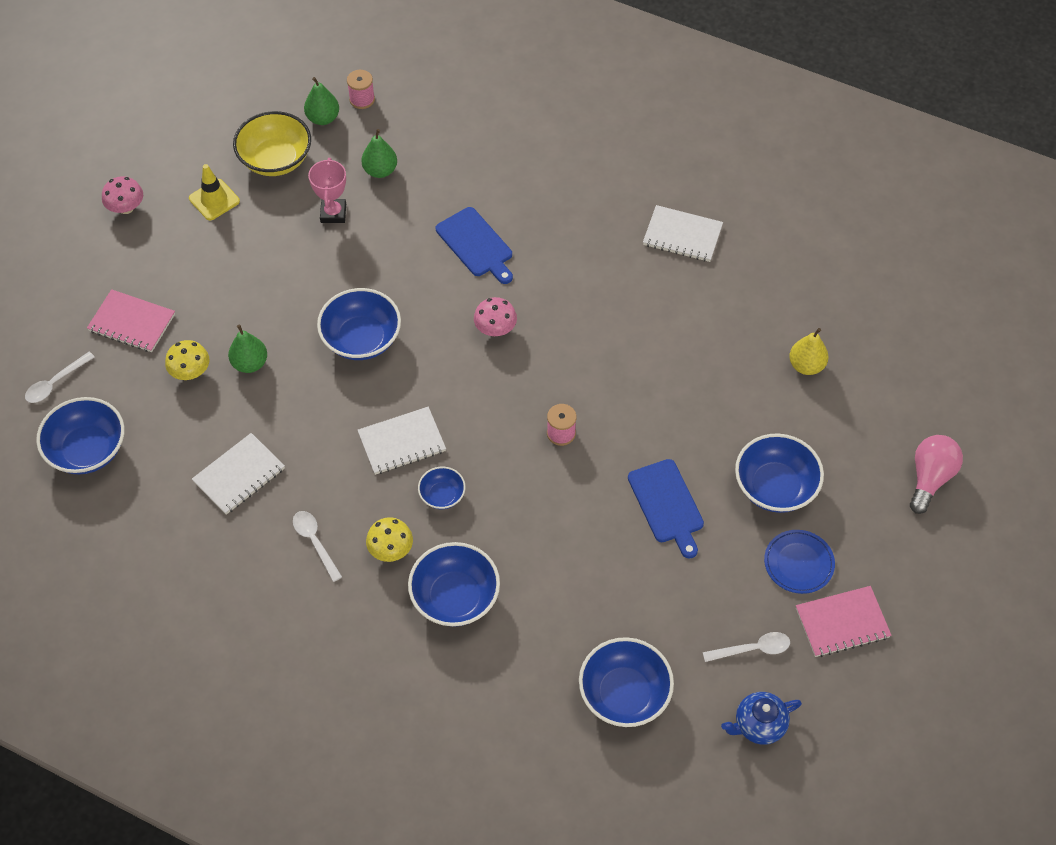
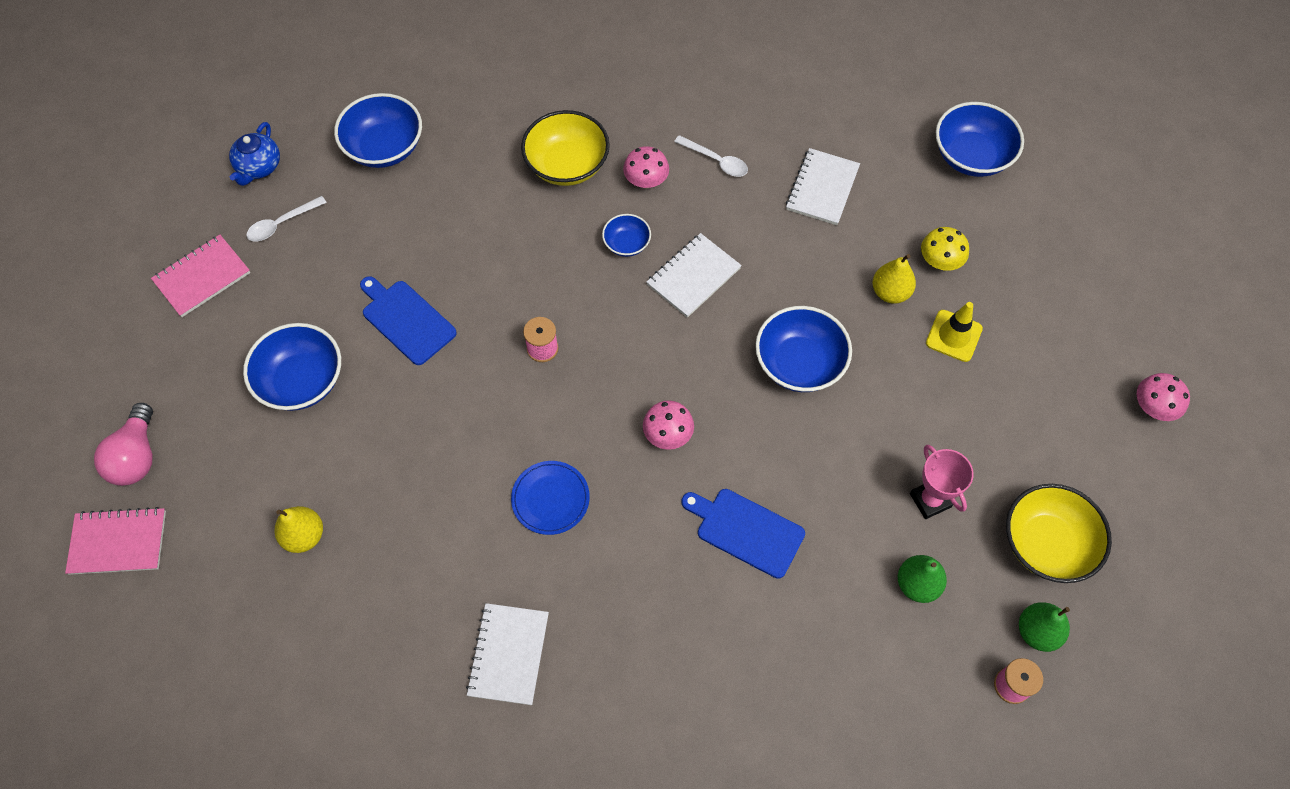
camera: 155 degrees right, 5 degrees up
(55, 383) = (1052, 200): white spoon -> none
(132, 323) = (1035, 285): pink notebook -> pink notebook (118, 542)
(214, 200) = (1070, 458): yellow traffic cone -> yellow traffic cone (953, 336)
(250, 363) = (890, 292): green pear -> yellow pear
(391, 549) = (646, 181): yellow mushroom -> pink mushroom
(455, 597) = (567, 165): blue bowl -> yellow bowl
(682, 235) = (508, 654): white notebook -> white notebook turned 75 degrees counterclockwise
(758, 725) = (259, 167): blue teapot -> blue teapot turned 150 degrees clockwise
(798, 563) = (258, 315): blue plate -> blue plate (550, 499)

